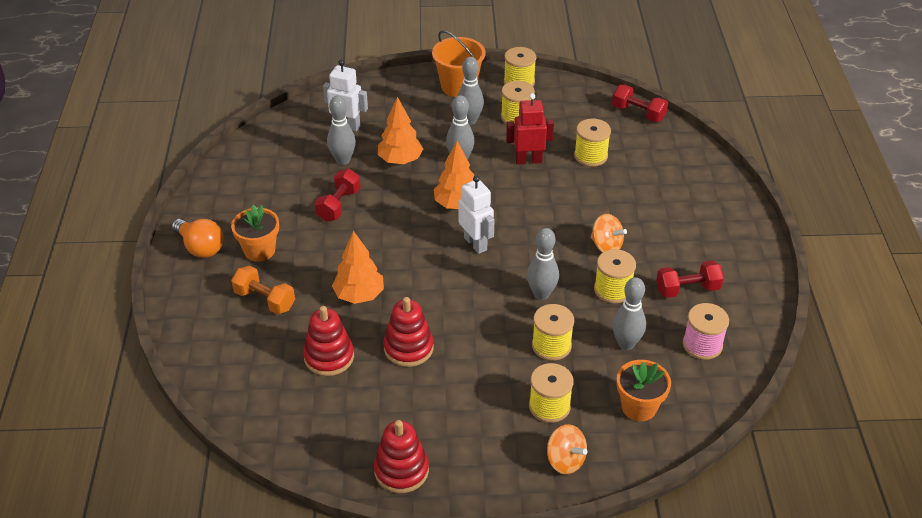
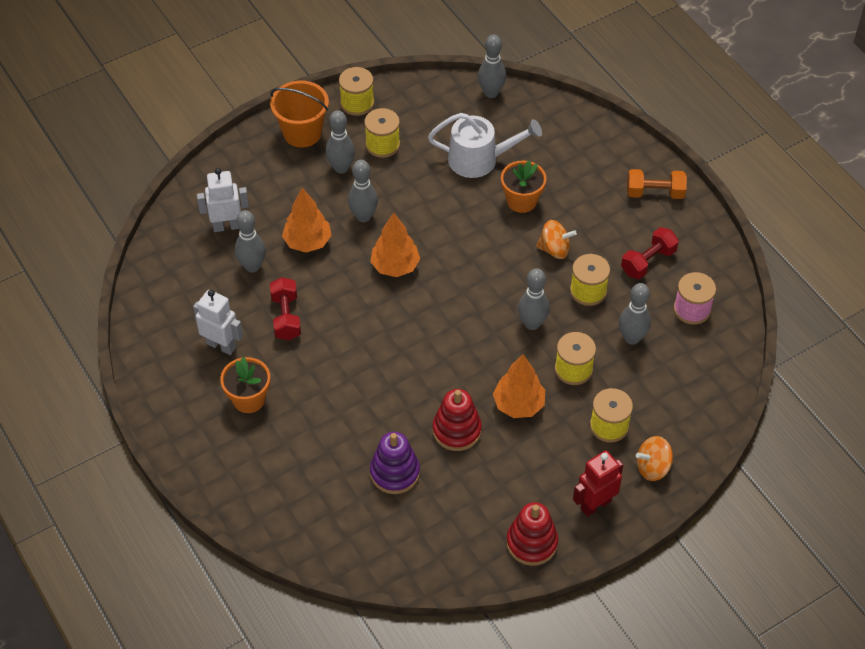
camera: 30 degrees left, 10 degrees up
(200, 247) = (189, 423): orange light bulb -> none
(265, 300) = (294, 446): orange dumbbell -> orange dumbbell (655, 193)
(329, 357) = (395, 473): red stacking toy -> purple stacking toy
(359, 295) = (376, 401): orange tree -> orange tree (518, 405)
(476, 244) = (441, 300): white robot -> white robot (221, 345)
(528, 160) = (427, 189): red robot -> red robot (595, 504)
(565, 460) = (653, 467): orange spinning top -> orange spinning top turned 150 degrees clockwise
(590, 156) = (479, 159): yellow spool -> white watering can
(638, 113) = (491, 93): red dumbbell -> grey bowling pin
(639, 407) = (678, 391): orange flower pot -> orange flower pot (521, 201)

